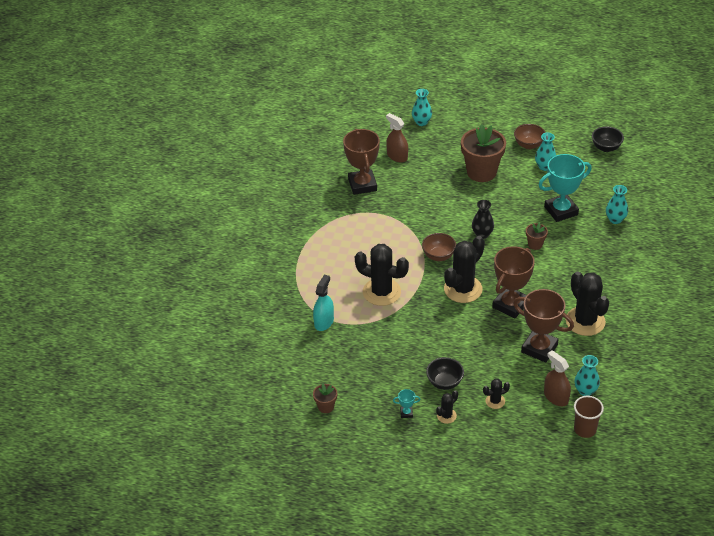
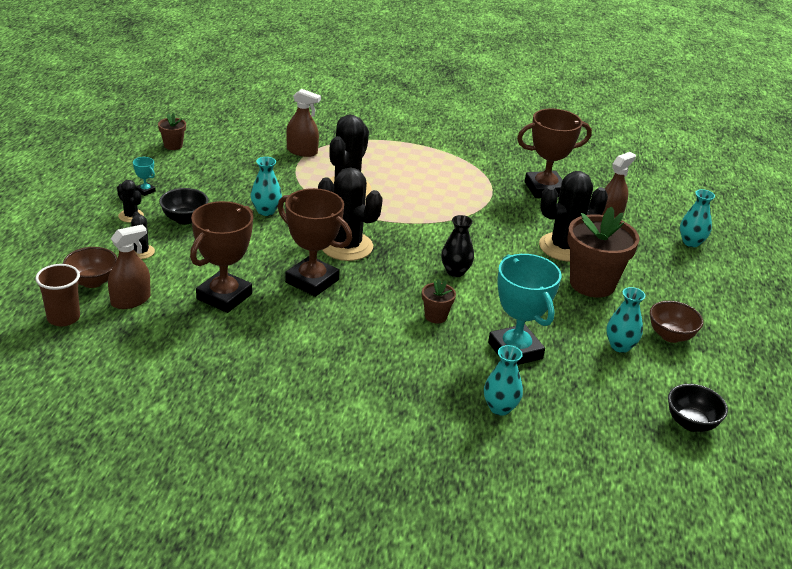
camera: 85 degrees right, 10 degrees down
(324, 322) = (302, 151): turquoise spray bottle -> brown spray bottle
(406, 413) = (145, 191): turquoise trophy -> turquoise trophy turned 45 degrees counterclockwise
(438, 256) = (411, 233): brown bowl -> brown bowl (92, 281)
(585, 321) = (268, 344): black cactus -> black cactus (564, 247)
(585, 391) = (133, 327): turquoise vase -> turquoise vase (266, 211)

